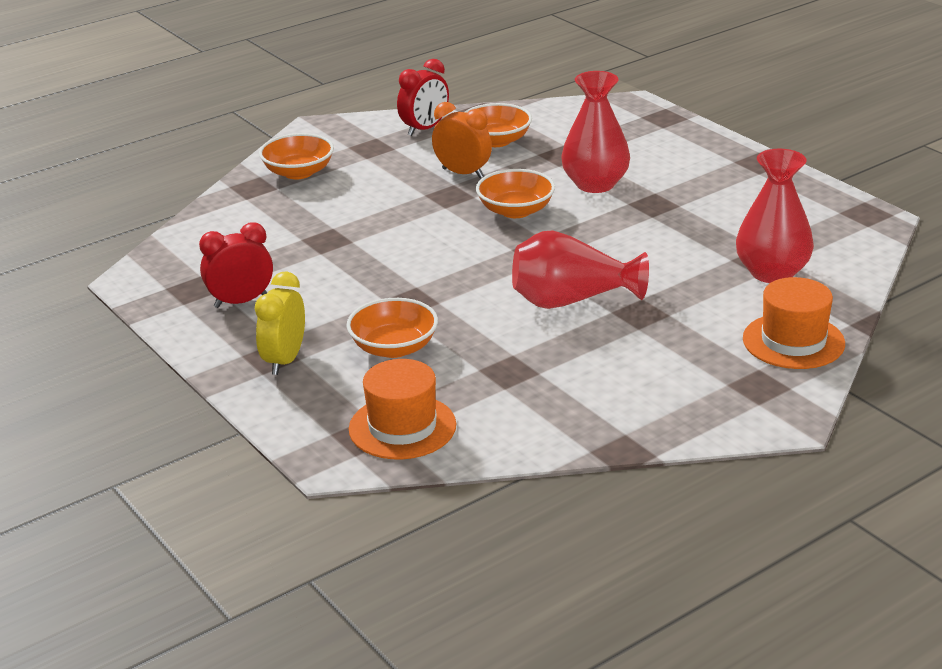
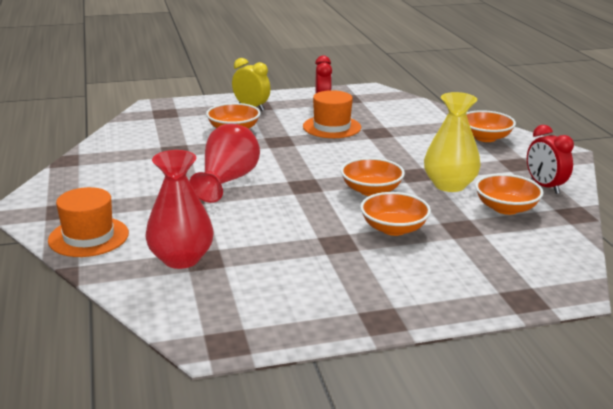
camera: 110 degrees right, 5 degrees down
(402, 427) = (159, 121): orange hat -> orange hat (332, 127)
(463, 173) = (449, 185): orange clock -> yellow vase
(595, 184) = (393, 228): red vase -> orange bowl

